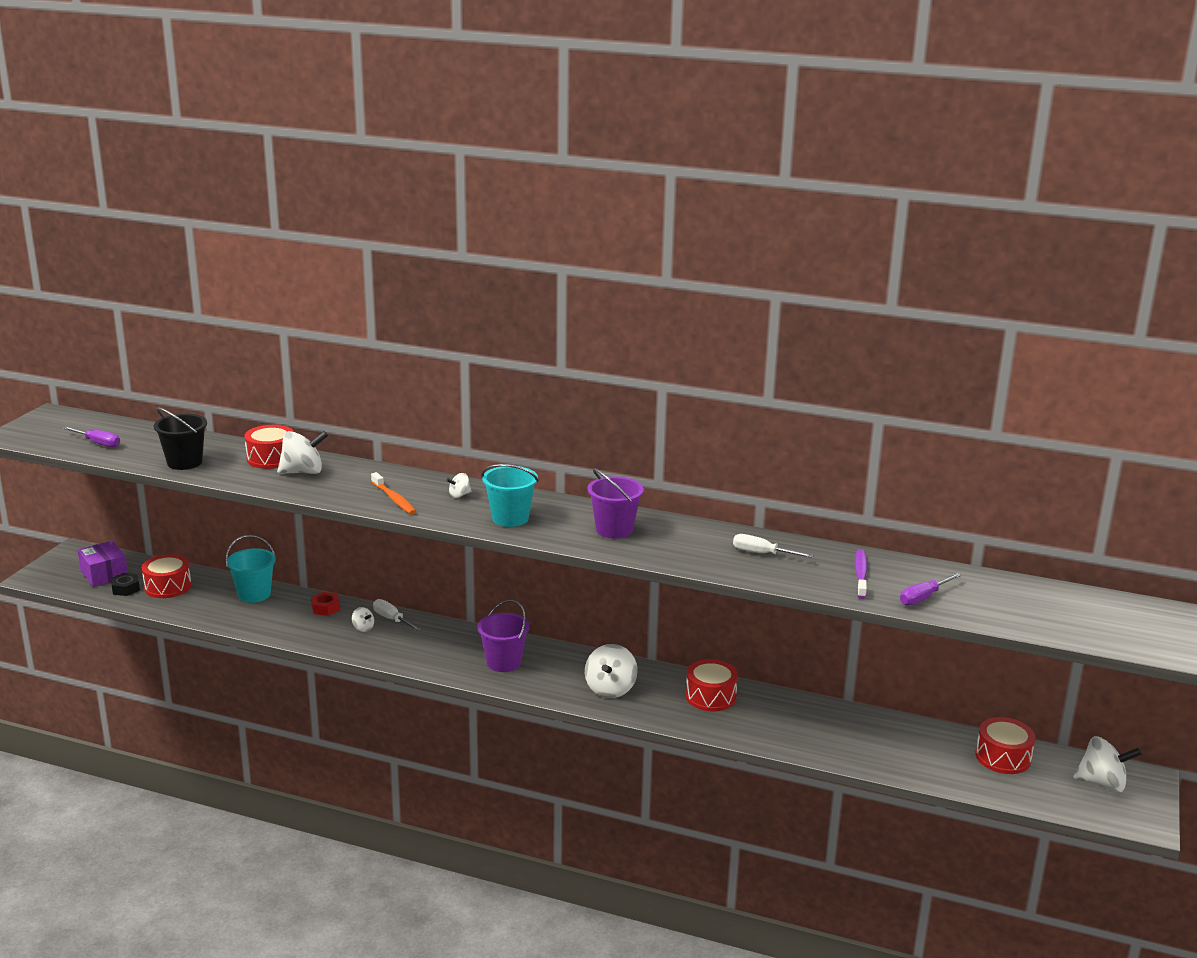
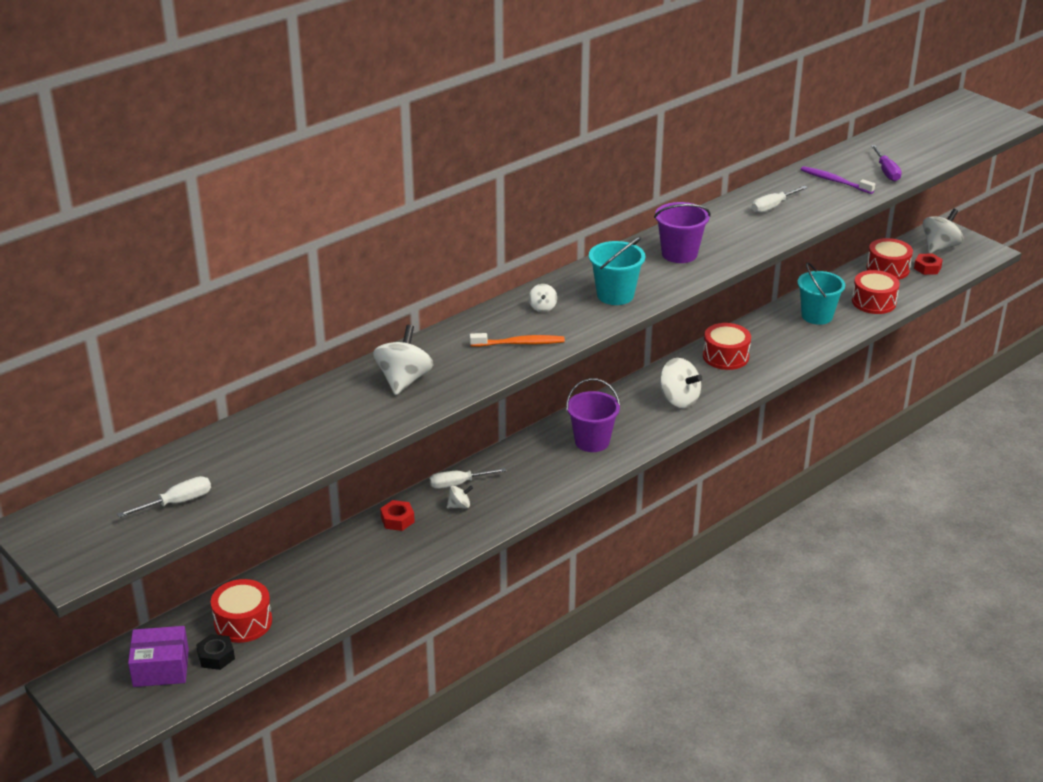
camera: 60 degrees left, 10 degrees up
(98, 443) = (177, 503): purple screwdriver -> white screwdriver
(184, 462) = (301, 450): black bucket -> none
(254, 594) = (322, 562): turquoise bucket -> turquoise bucket (817, 316)
(271, 458) = (347, 392): red drum -> red drum (873, 302)
(1042, 784) = (927, 268): none -> red nut

